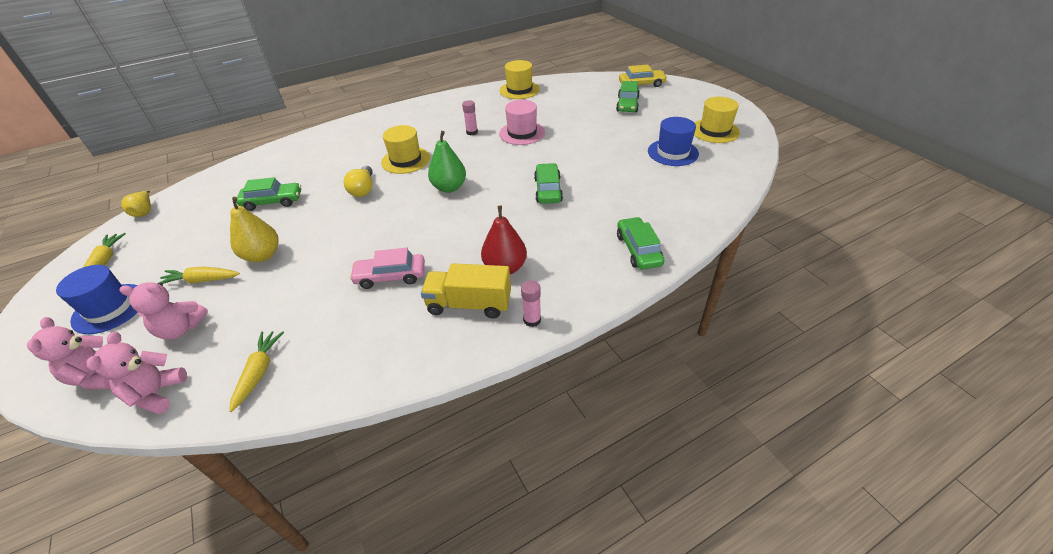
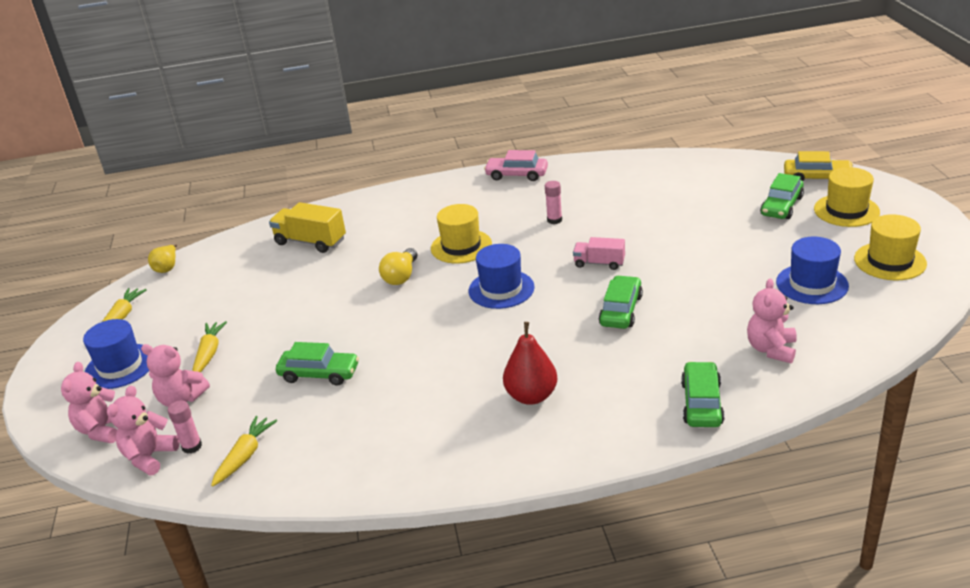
camera: 20 degrees right, 10 degrees down
(201, 280) = (209, 353): yellow carrot -> yellow carrot turned 75 degrees clockwise
(262, 255) = (274, 336): yellow pear -> none
(272, 201) = (299, 276): green car -> green car (319, 374)
(390, 276) = (401, 383): pink car -> pink car (516, 175)
(449, 187) = (501, 289): green pear -> blue hat
(469, 304) = (476, 429): yellow truck -> yellow truck (310, 242)
(517, 158) = (599, 263): none -> pink truck
(519, 90) = (640, 167): yellow hat -> yellow hat (846, 210)
(522, 133) = (618, 229): pink hat -> none
(532, 320) = (539, 459): pink glue stick -> pink glue stick (192, 446)
(668, 201) = (771, 349): none -> pink teddy bear

